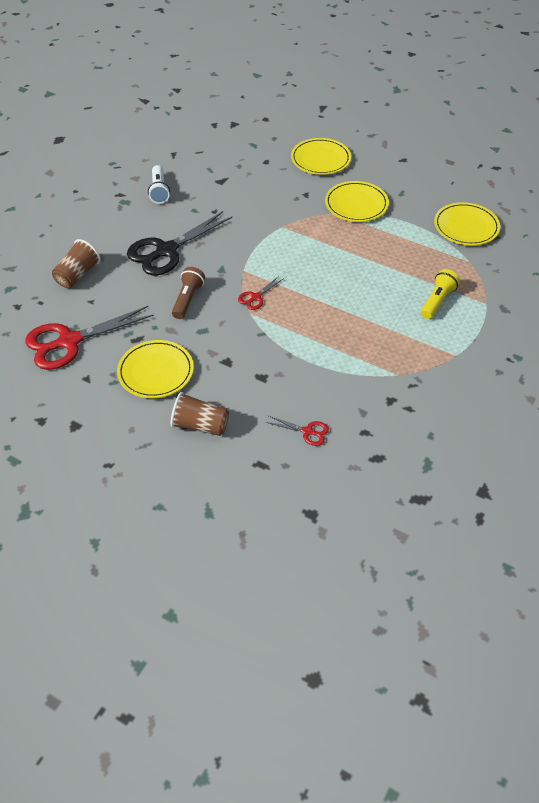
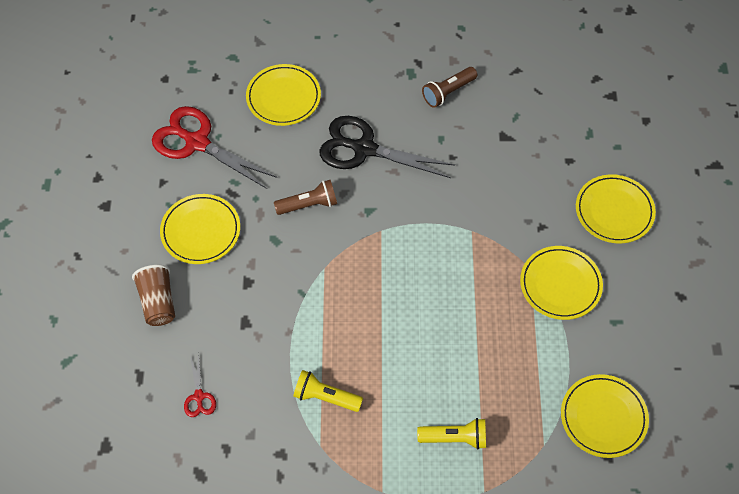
camera: 60 degrees right, 10 degrees up
(77, 275) = (283, 97): brown cup -> yellow plate
(159, 191) = (448, 92): white flashlight -> brown flashlight
(256, 297) = (349, 261): red scissors -> none
(359, 355) = (325, 397): none -> yellow flashlight

